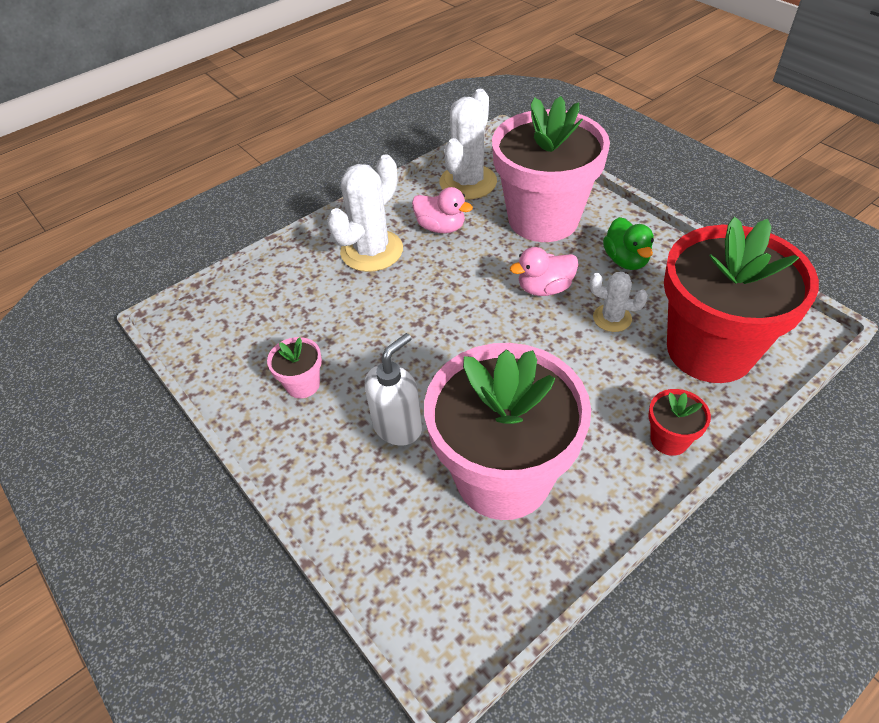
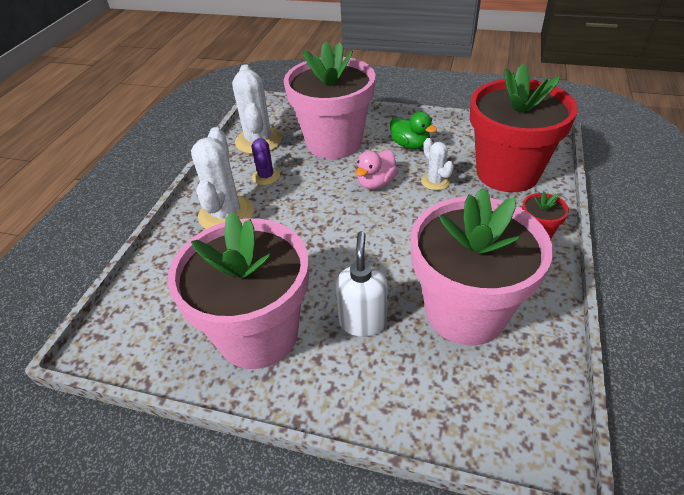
camera: 35 degrees left, 5 degrees down
(303, 384) = (258, 334): pink flower pot -> pink flower pot, size x2.50
(441, 227) = (266, 176): pink duck -> purple cactus
(612, 318) = (435, 181): white cactus -> white cactus turned 75 degrees clockwise

